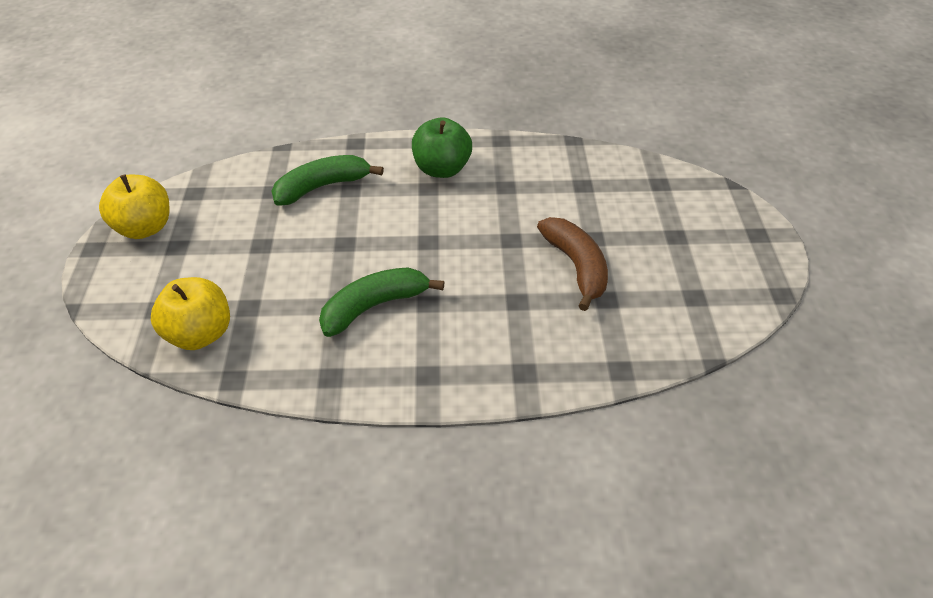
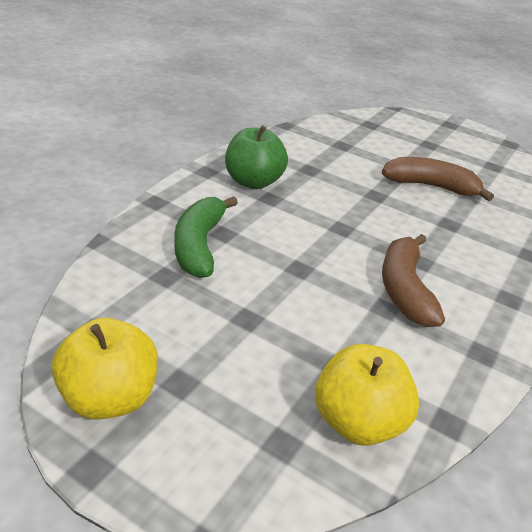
camera: 60 degrees left, 10 degrees down
(374, 306) = (404, 289): green banana -> brown banana

